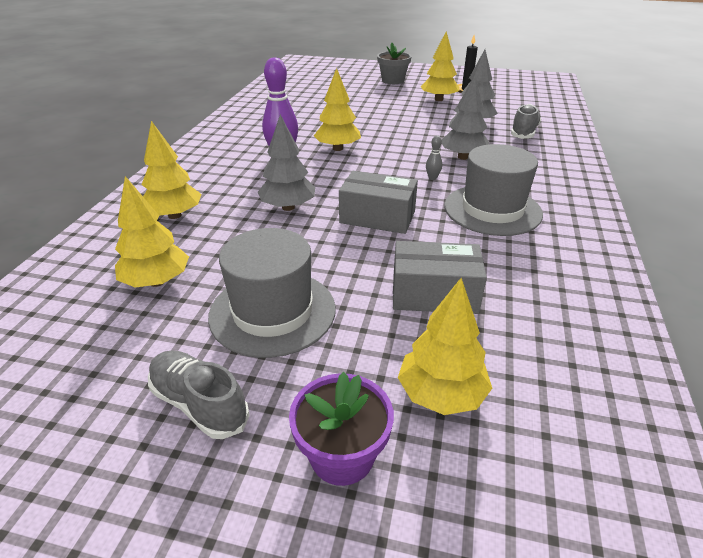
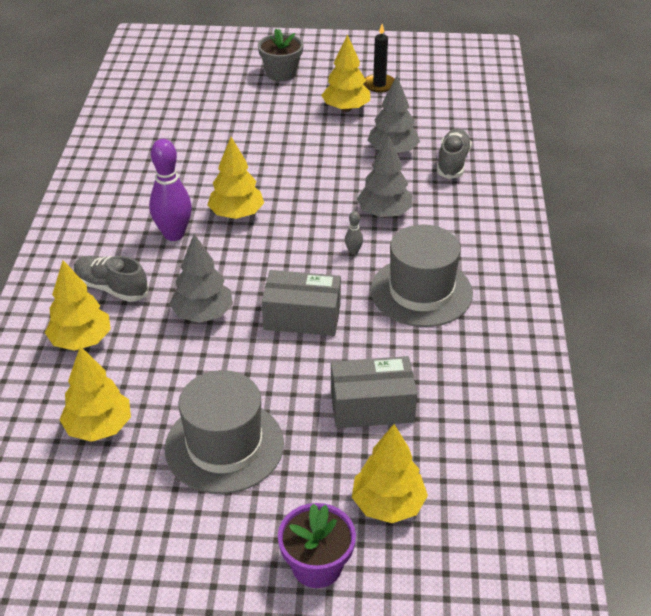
camera: 10 degrees left, 5 degrees up
(199, 404) = (189, 542): grey shoe -> grey shoe (111, 288)

